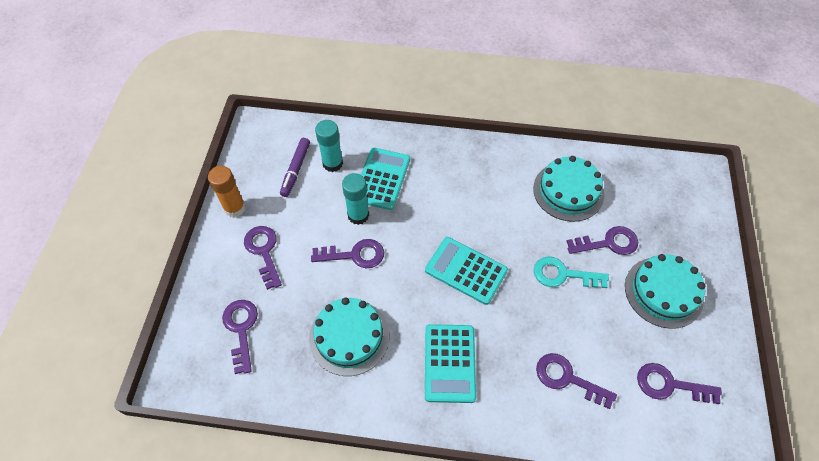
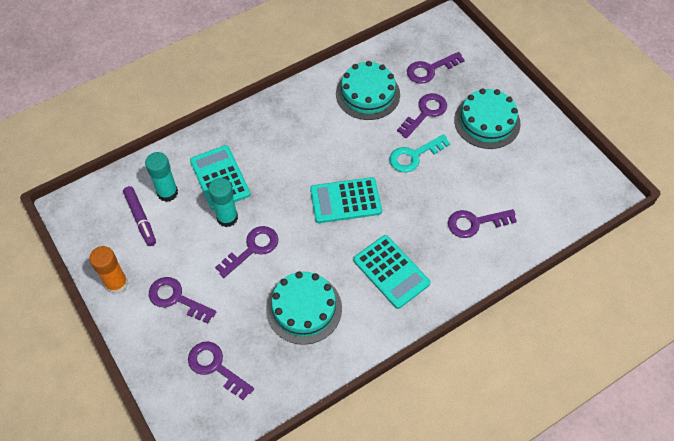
camera: 40 degrees left, 0 degrees up
(669, 385) = (538, 179): purple key -> purple key (430, 69)

